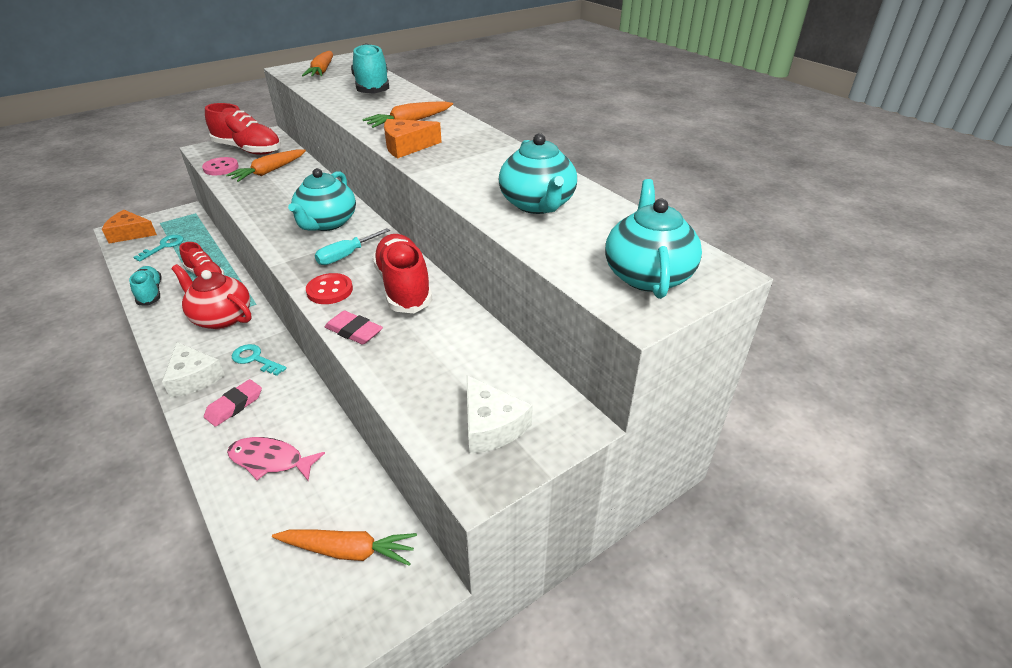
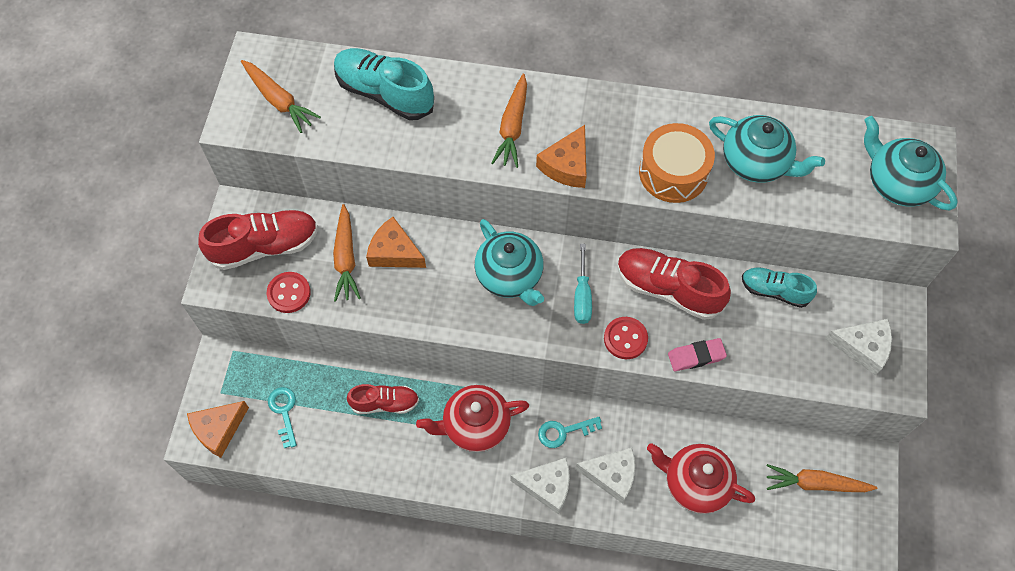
camera: 45 degrees left, 25 degrees up
(150, 293) = (371, 461): turquoise shoe -> turquoise shoe (774, 291)
(221, 168) = (289, 293): pink button -> red button
(234, 405) = (611, 475): pink eraser -> white cheese
(270, 460) = (695, 483): pink fish -> red teapot
(294, 182) = (394, 252): none -> orange cheese
(348, 550) = (815, 483): orange carrot -> orange carrot turned 135 degrees counterclockwise
(467, 180) = (673, 172): none -> orange drum

